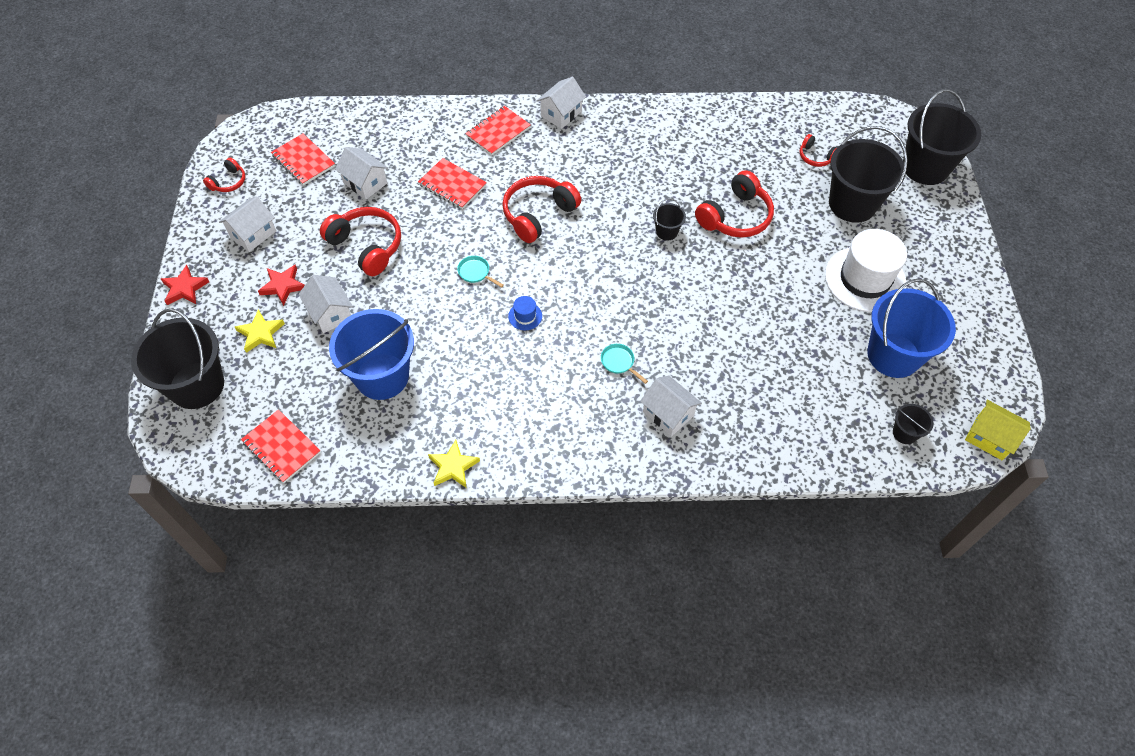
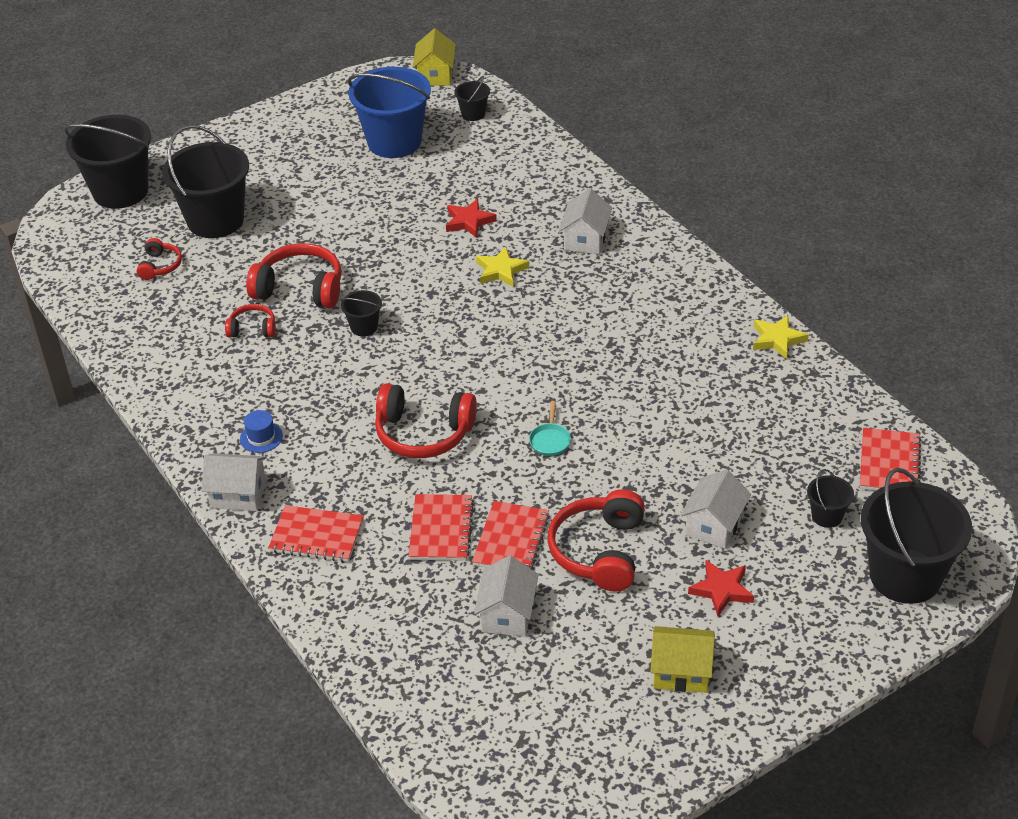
camera: 120 degrees left, 15 degrees down
(185, 288) = (814, 680): red star -> red star (469, 221)
(228, 182) = (629, 761): red headphones -> red headphones (252, 329)
(253, 234) = (681, 672): white house -> yellow house
(261, 333) = (796, 566): yellow star -> yellow star (501, 270)
(278, 377) = (827, 516): none -> black bucket
(303, 161) = (525, 703): red notebook -> red notebook (511, 540)
(382, 376) = (742, 439): blue bucket -> none
(525, 316) = (569, 376): blue hat -> blue hat (261, 437)
(619, 362) = (561, 290): turquoise pan -> none
(865, 279) = (315, 182): white hat -> none

